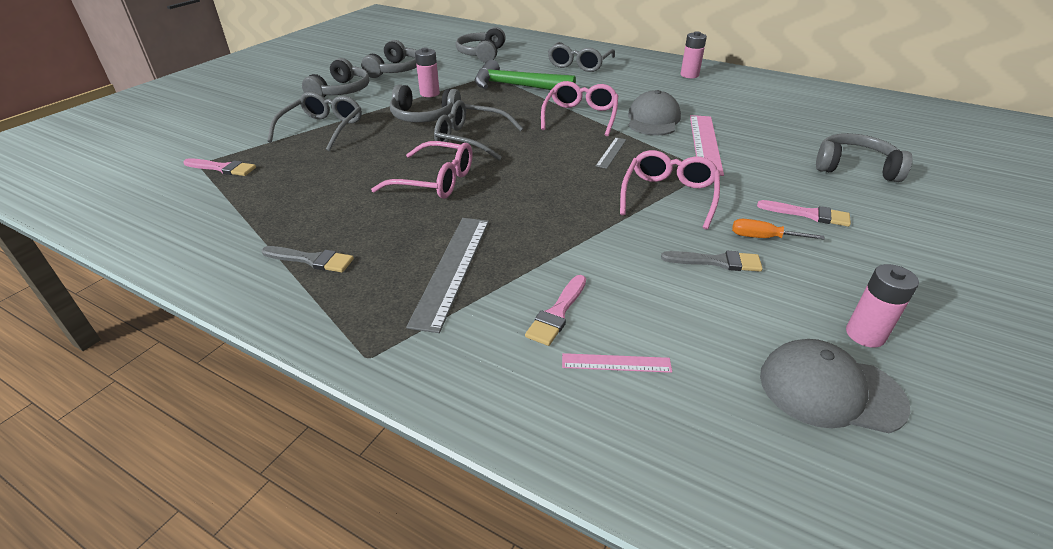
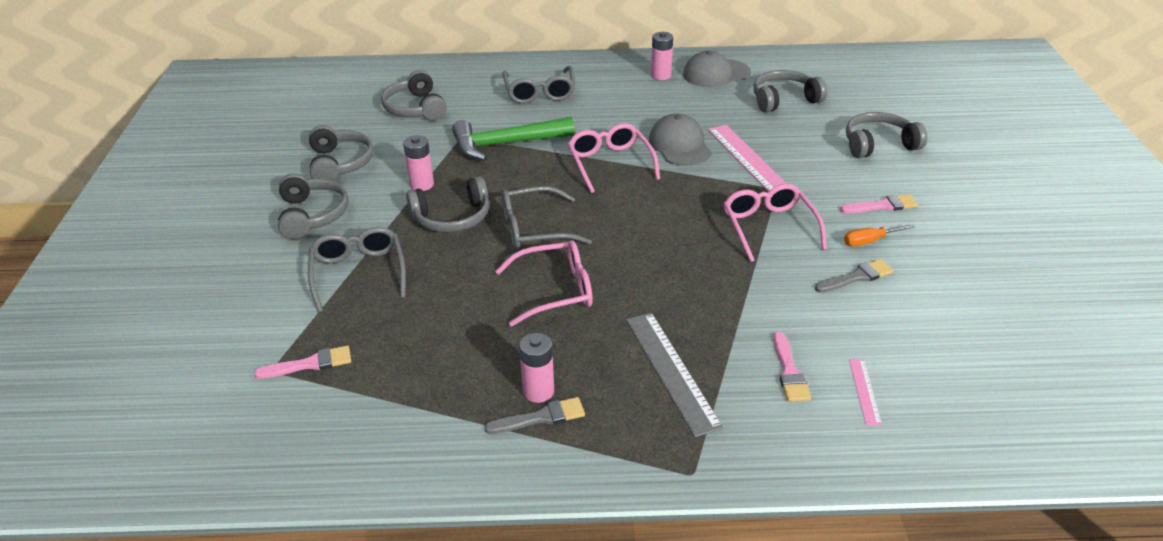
camera: 30 degrees left, 0 degrees up
(611, 152) = (679, 197): grey ruler -> none
(616, 363) = (865, 391): pink ruler -> pink ruler turned 60 degrees counterclockwise
(787, 114) = (784, 100): none -> grey headphones
(830, 390) = (1000, 347): grey cap -> grey cap (716, 74)
(865, 334) = (990, 296): pink battery -> pink battery (538, 391)

